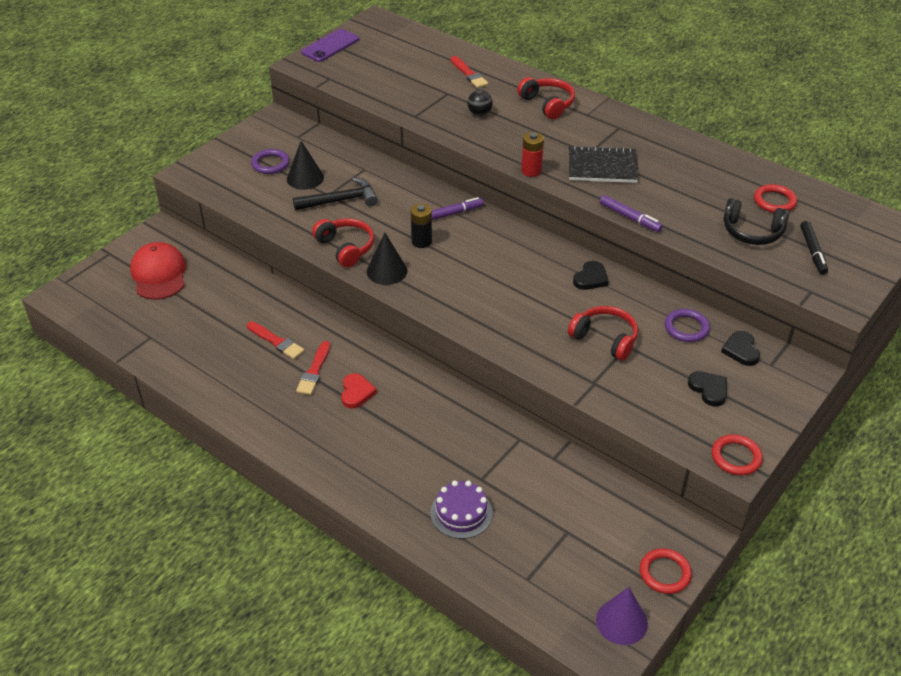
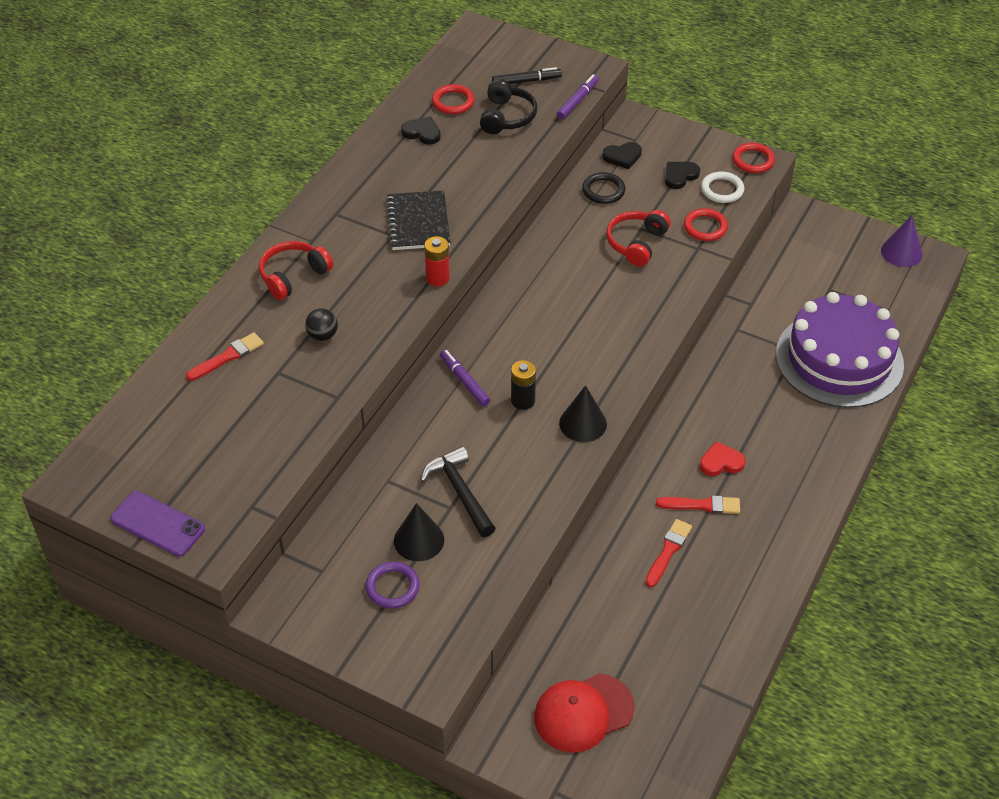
camera: 100 degrees left, 5 degrees up
(345, 248) = (551, 469): red headphones -> none
(461, 513) = (839, 359): purple cake -> purple cake, size x2.20
(591, 278) = (549, 258): black heart -> black heart (422, 133)
(630, 218) = (505, 198): purple marker -> purple marker (577, 101)
(665, 573) = (845, 230): red ring -> red ring (705, 227)
(685, 419) = (722, 190): none -> white ring
(686, 328) = (603, 190): purple ring -> black ring

